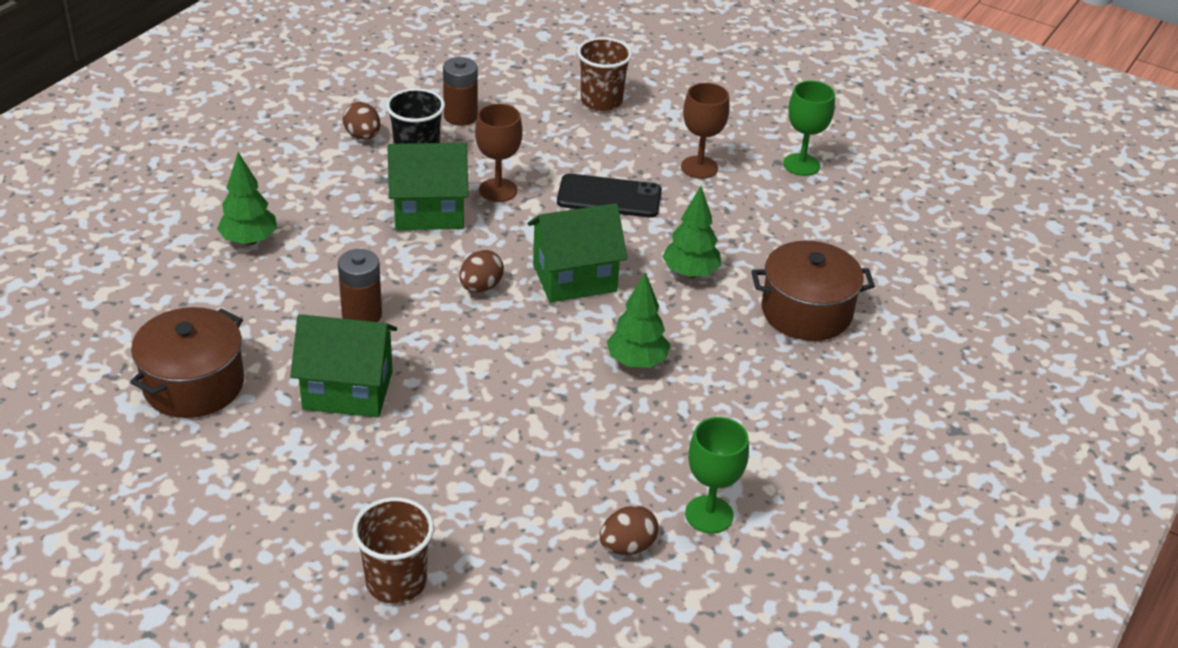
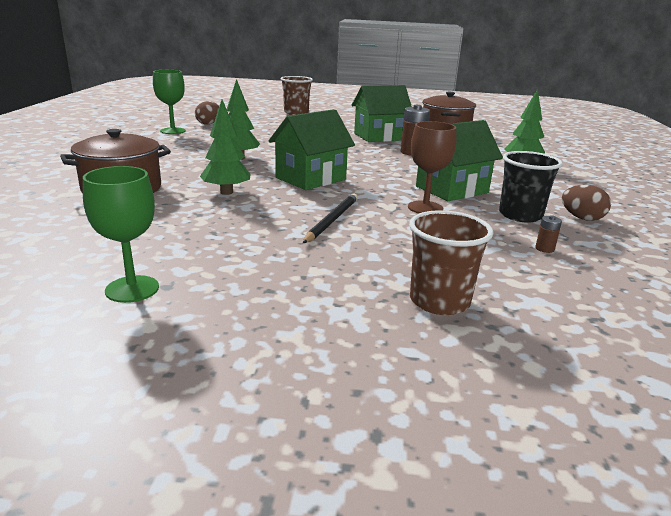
camera: 155 degrees right, 15 degrees down
(460, 116) = (544, 249): brown battery -> brown battery, size x0.48
(481, 287) = (365, 168): brown egg -> none
(609, 197) = (332, 220): black phone -> black pencil
(699, 167) = (262, 259): brown goblet -> none

